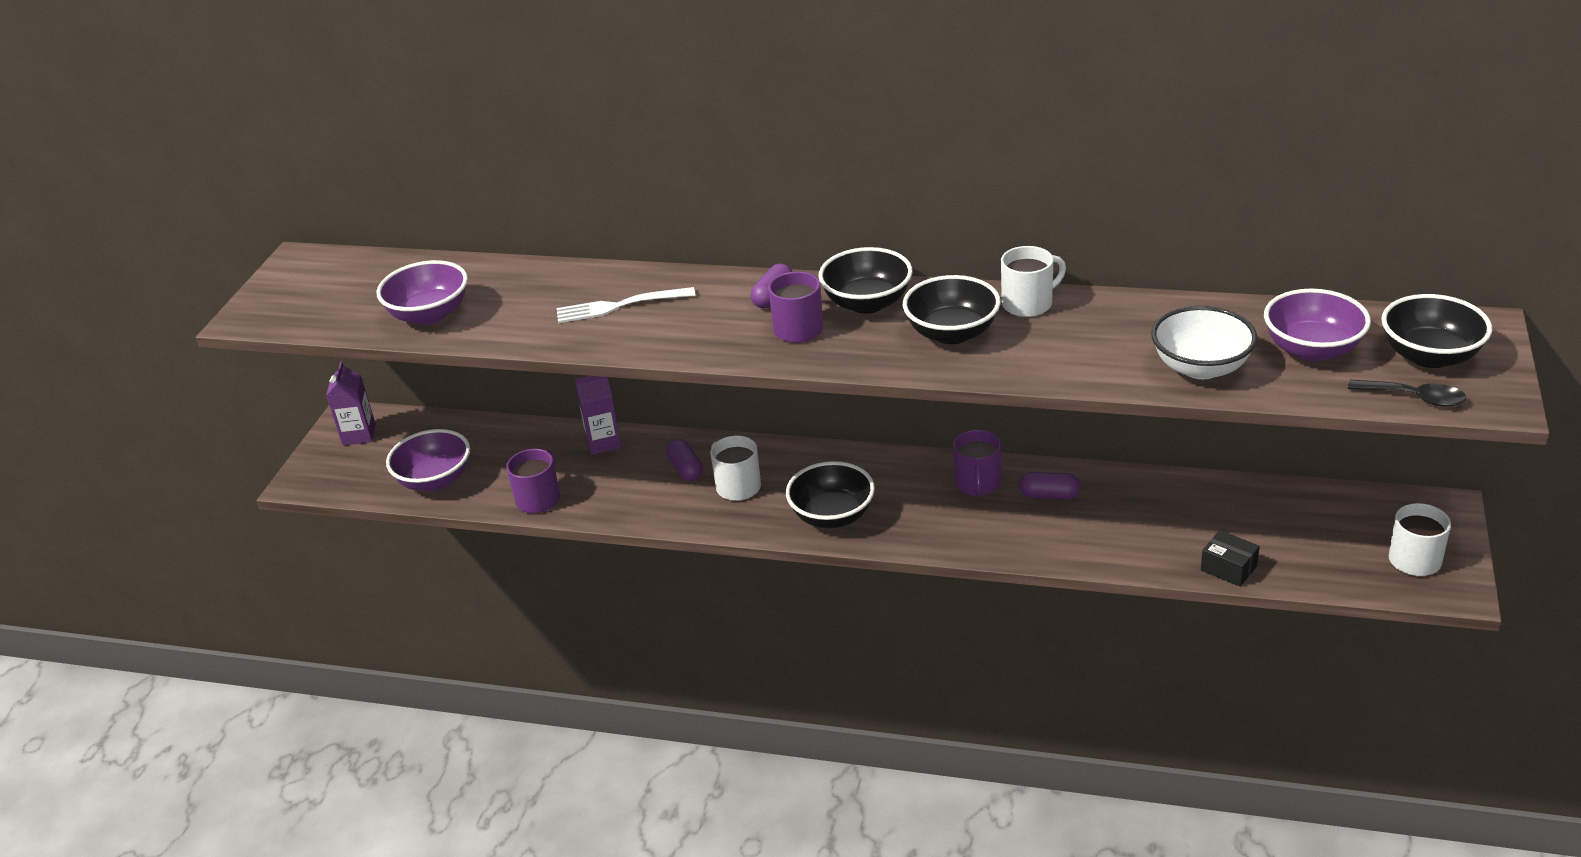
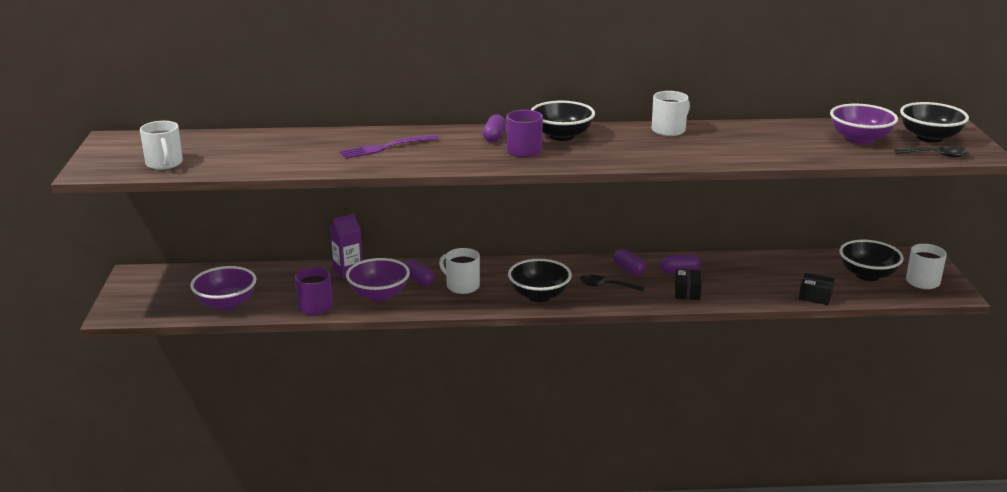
camera: 20 degrees left, 10 degrees down
(337, 312) = (164, 163): none -> white mug
(359, 435) = (148, 283): purple carton -> none
(430, 314) = (241, 160): purple bowl -> purple bowl (379, 294)
(620, 306) = (386, 147): white fork -> purple fork
(931, 510) = (606, 286): none -> black spoon
(952, 333) = (630, 146): black bowl -> black bowl (867, 275)
(977, 483) = (628, 269): purple mug -> purple capsule
(1041, 536) = (687, 292): none -> black box
(1201, 367) = (800, 151): white bowl -> none

